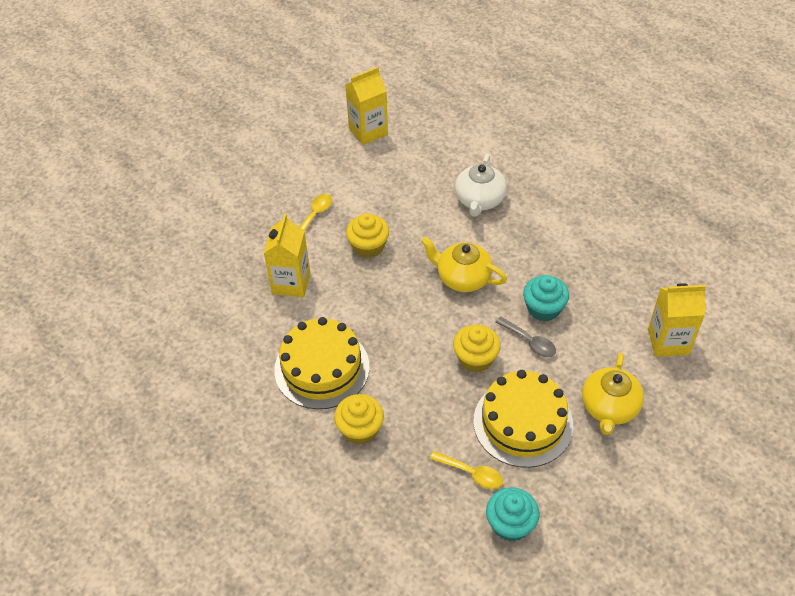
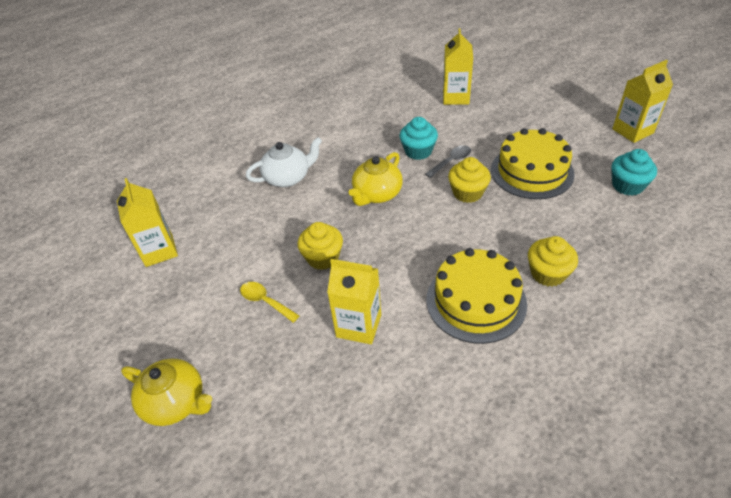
camera: 80 degrees left, 5 degrees down
(471, 473) = (584, 203): yellow spoon -> none
(479, 200) = (288, 177): white teapot -> white teapot turned 45 degrees counterclockwise
(609, 408) = (515, 128): yellow teapot -> yellow teapot (176, 402)
(631, 548) = (632, 131): none -> yellow carton

